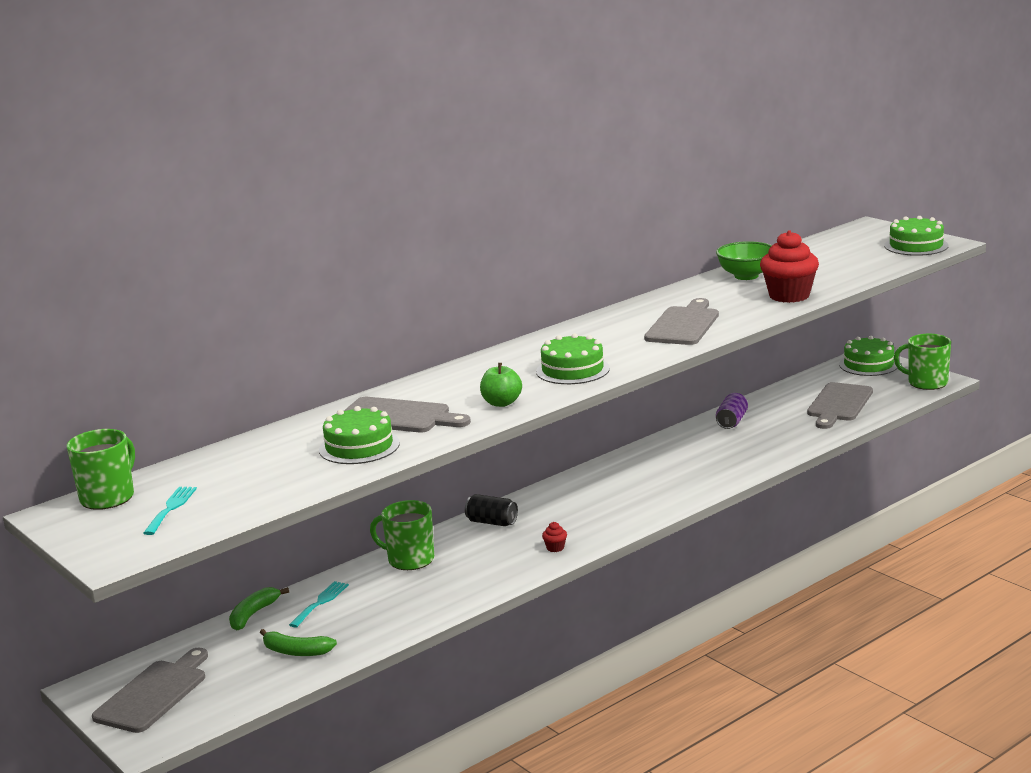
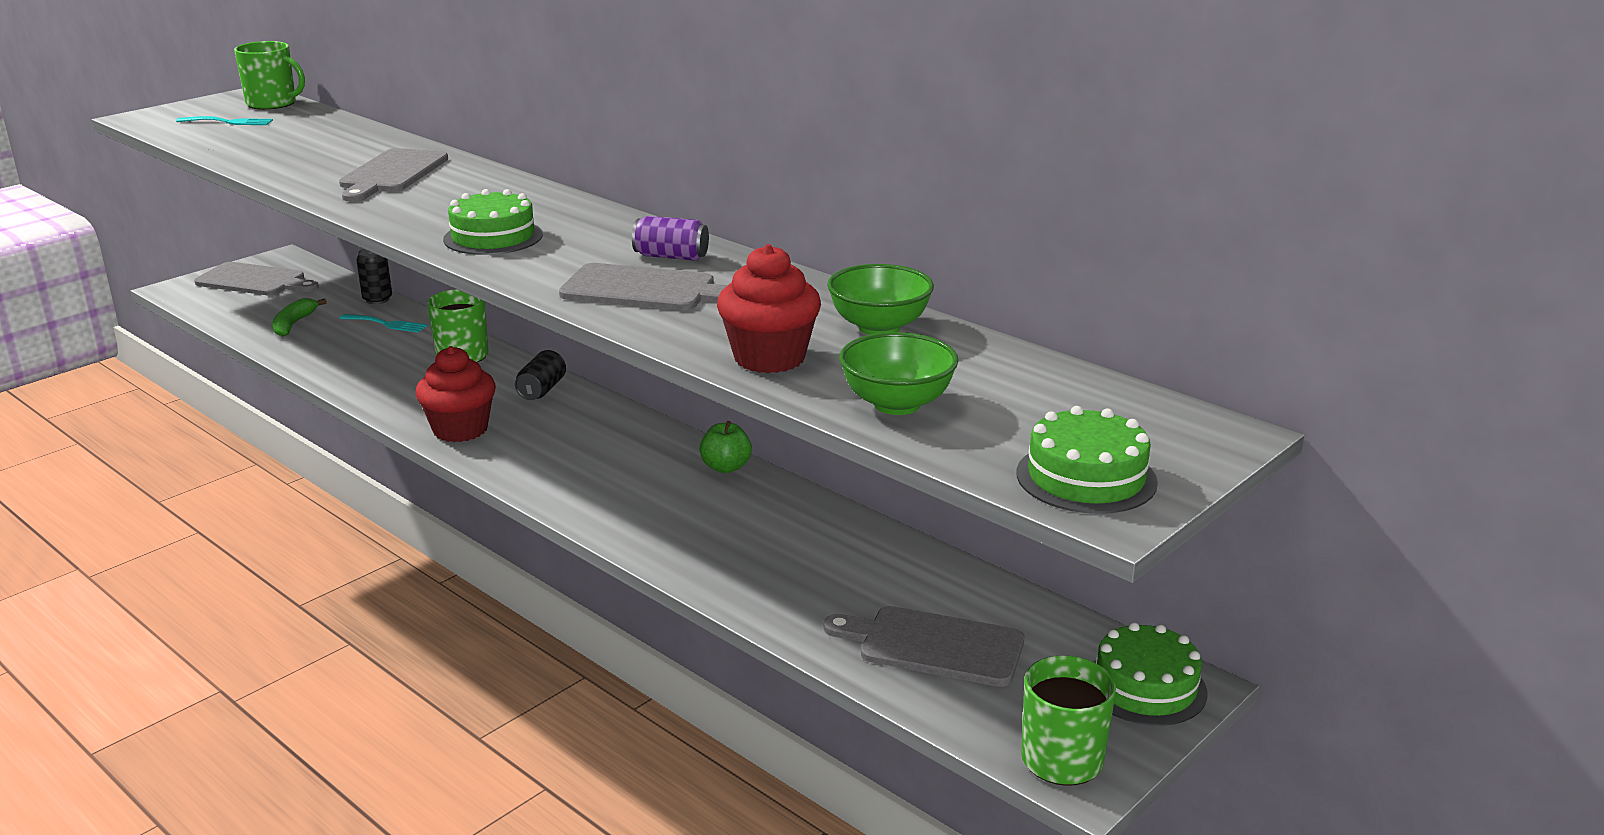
camera: 80 degrees right, 5 degrees up
(253, 614) = (377, 299): green banana -> black can
(359, 446) = (320, 166): green cake -> none
(501, 403) = (402, 211): green apple -> green apple (726, 467)
(555, 548) = (460, 429): red cupcake -> red cupcake, size x2.50
(731, 422) = (849, 541): purple can -> purple can (671, 256)
(845, 273) = (897, 404): none -> green bowl

